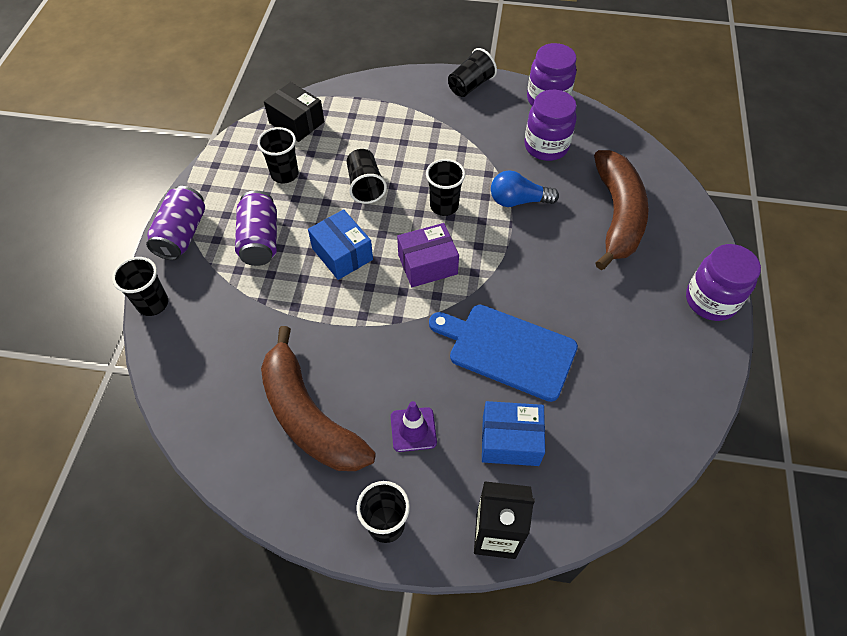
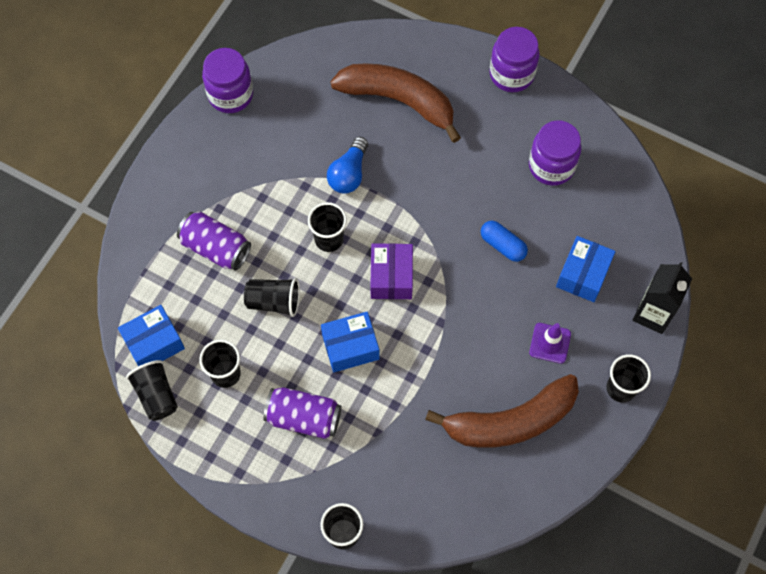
camera: 70 degrees left, 10 degrees up
(182, 234) = (266, 491): purple can -> purple can (216, 248)
(296, 122) = (154, 343): black box -> blue box
(470, 85) = (177, 157): black cup -> black cup (156, 395)
(507, 350) = (503, 245): blue cutting board -> blue capsule
(546, 146) = (292, 122): purple jar -> purple jar (551, 166)

